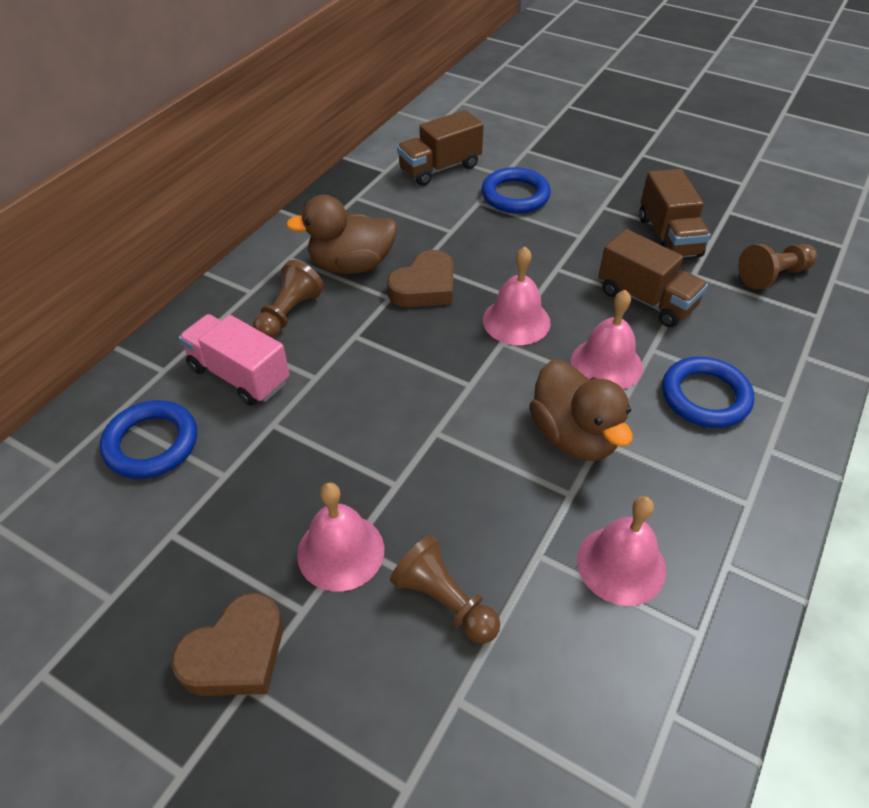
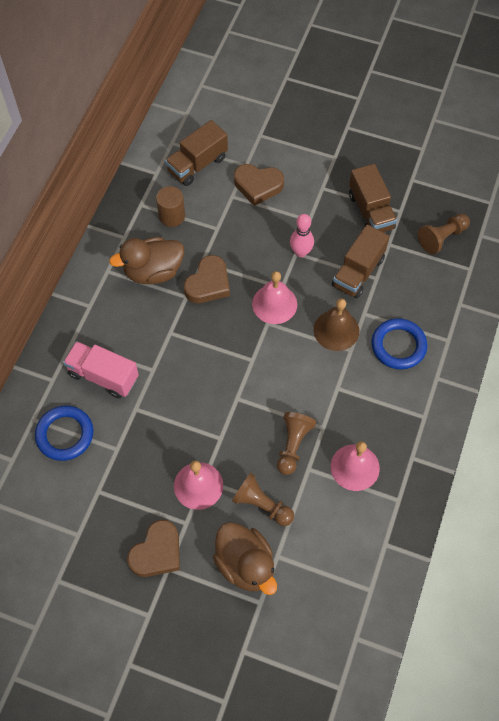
camera: 10 degrees left, 15 degrees up
(289, 314) = (121, 321): brown pawn -> brown pawn (293, 445)
(393, 212) = (172, 216): none -> brown cylinder
(515, 195) = (258, 186): blue ring -> brown heart
(564, 268) = (301, 252): none -> pink bowling pin
(574, 436) = (321, 388): brown duck -> brown duck (245, 564)
(606, 364) = (336, 330): pink bell -> brown bell
(646, 299) = (358, 272): brown truck -> brown truck turned 90 degrees clockwise

